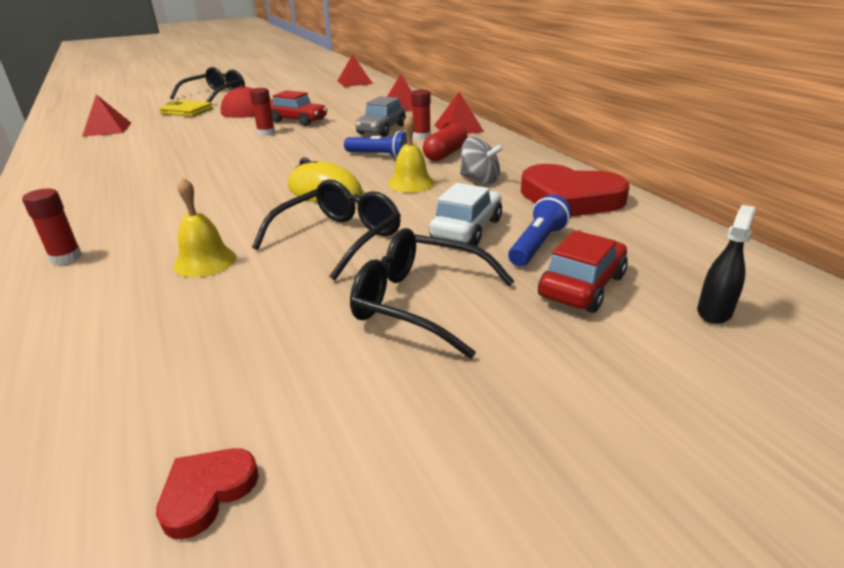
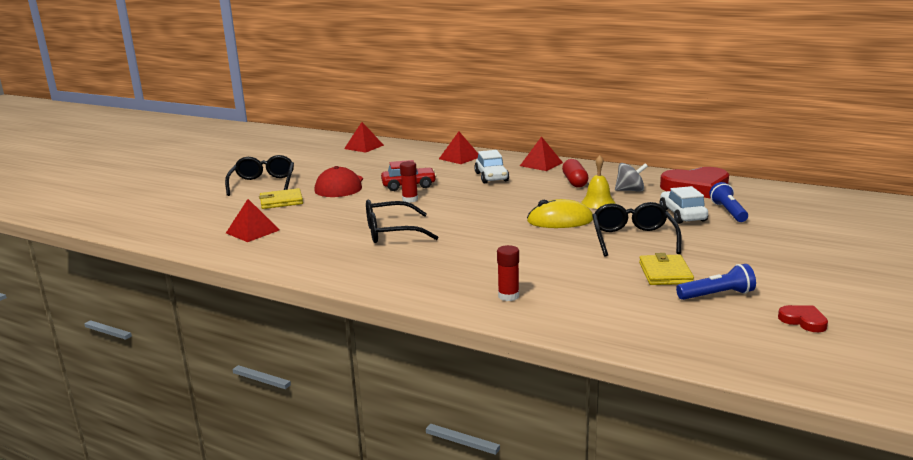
camera: 35 degrees left, 10 degrees down
(205, 261) = (593, 270): yellow bell -> none
(207, 492) = (803, 321): red heart -> red heart turned 135 degrees clockwise
(255, 300) = (665, 273): none -> yellow wallet
(380, 156) = (538, 193): blue flashlight -> blue flashlight (717, 295)
(381, 129) = (491, 177): grey car -> white car
(419, 302) = (734, 248): black glasses -> black glasses (391, 232)
(421, 136) = (531, 175): red glue stick -> none
(582, 286) = (779, 221): red car -> none
(714, 312) = (839, 214): black spray bottle -> none

